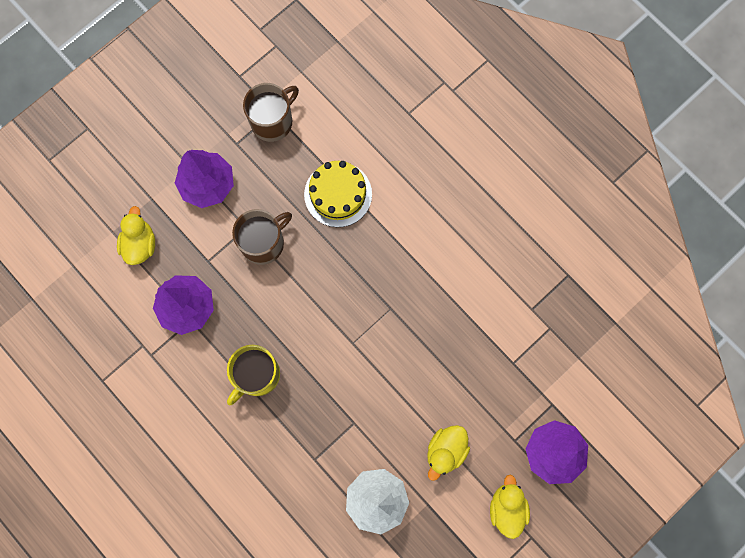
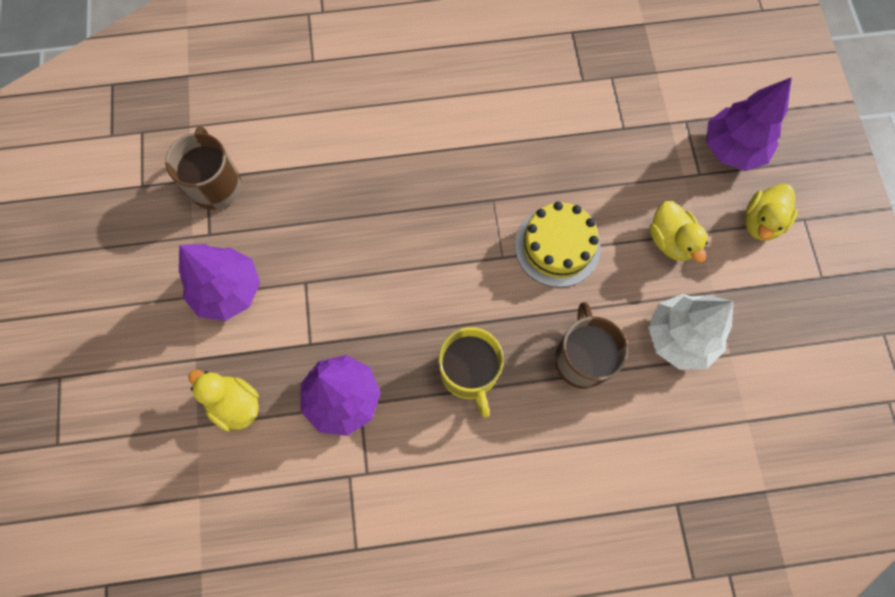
camera: 55 degrees left, 5 degrees down
(263, 243) = (334, 275): brown mug -> brown mug (582, 359)
(338, 194) = (341, 173): yellow cake -> yellow cake (557, 246)
(507, 507) = (761, 222): yellow duck -> yellow duck turned 90 degrees counterclockwise

